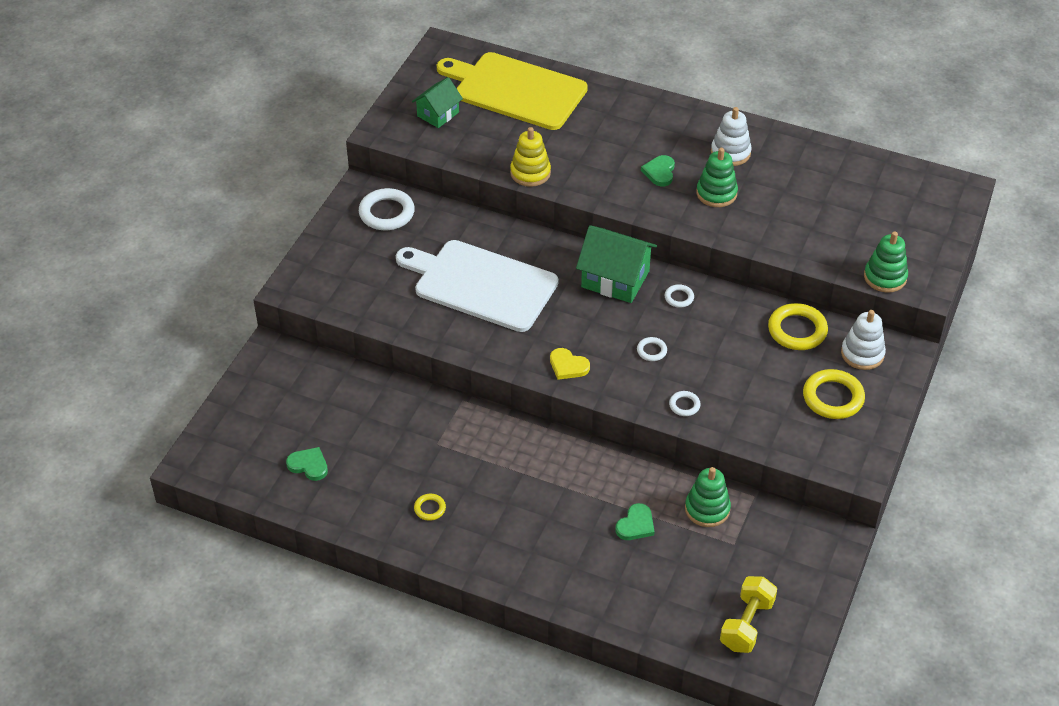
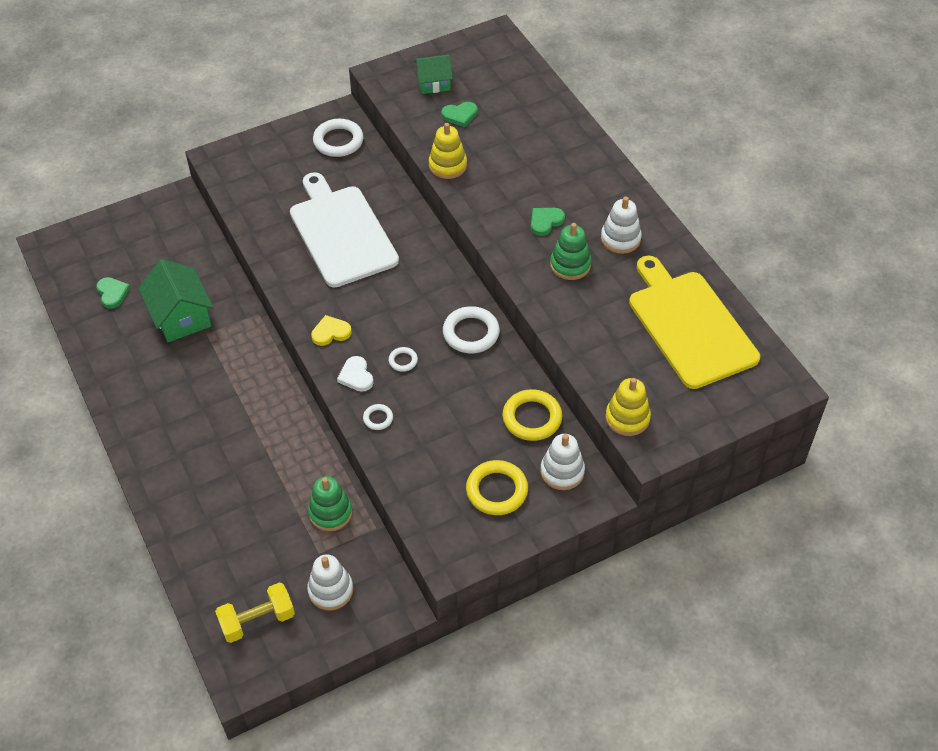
camera: 40 degrees right, 5 degrees up
(430, 508) = (150, 376): yellow ring -> none
(515, 90) = (511, 96): yellow cutting board -> yellow cutting board (689, 325)
(568, 366) = (331, 332): yellow heart -> yellow heart turned 90 degrees clockwise
(615, 279) = (440, 288): green house -> green house (181, 317)
(629, 385) = (356, 376): none -> white heart
(636, 525) = (268, 487): green heart -> green heart (460, 115)
(679, 298) = (471, 333): white ring -> white ring, size x1.97
(775, 563) = (330, 590): none -> white stacking toy
(885, 277) = (627, 418): green stacking toy -> yellow stacking toy

